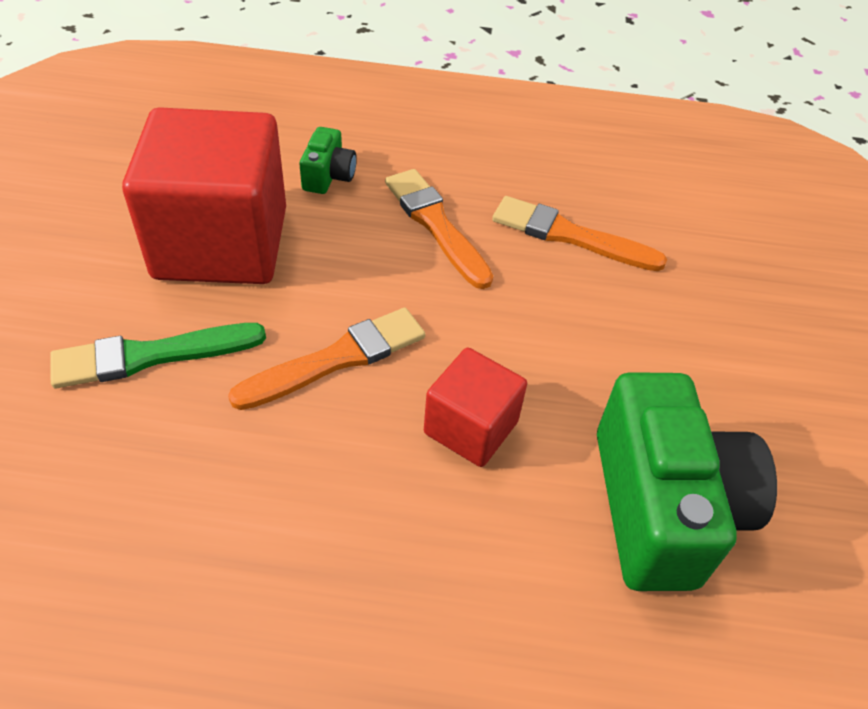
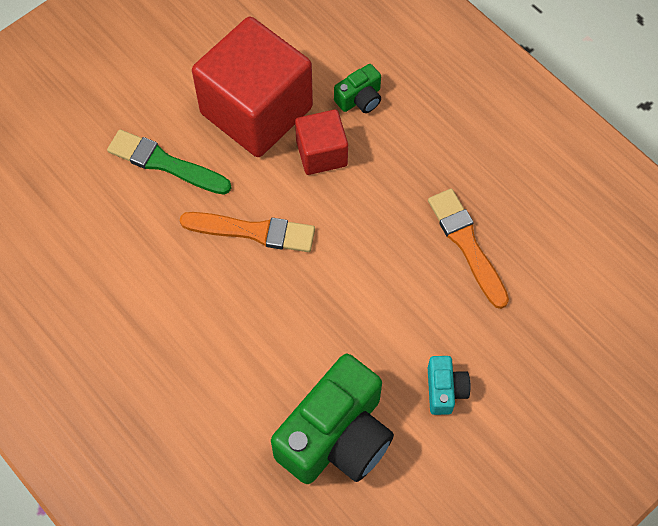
camera: 45 degrees right, 15 degrees up
(436, 225) = (391, 180): orange brush -> none
(471, 427) = (284, 321): red cube -> red cube (321, 153)
(705, 375) = (445, 390): none -> turquoise camera

